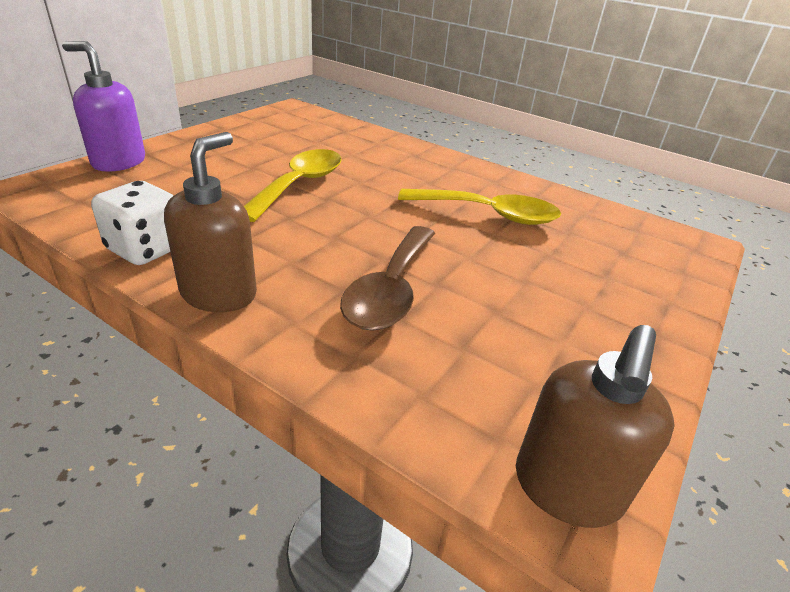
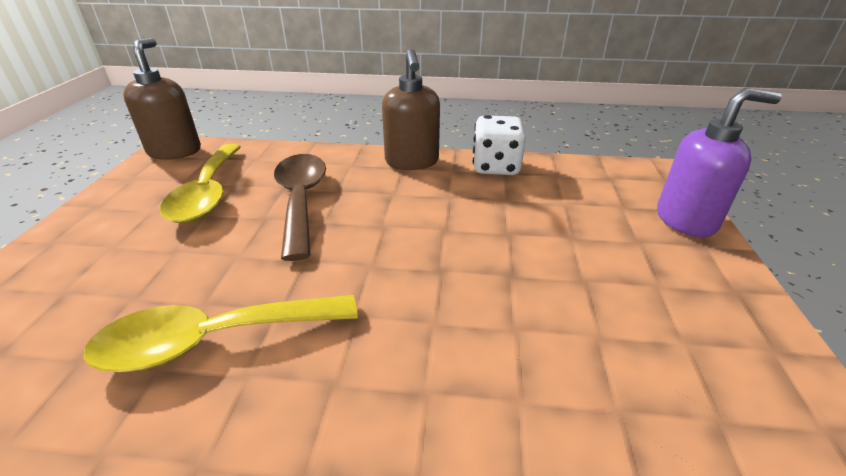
camera: 155 degrees right, 0 degrees up
(299, 185) = (493, 276): yellow spoon -> yellow spoon (208, 193)

